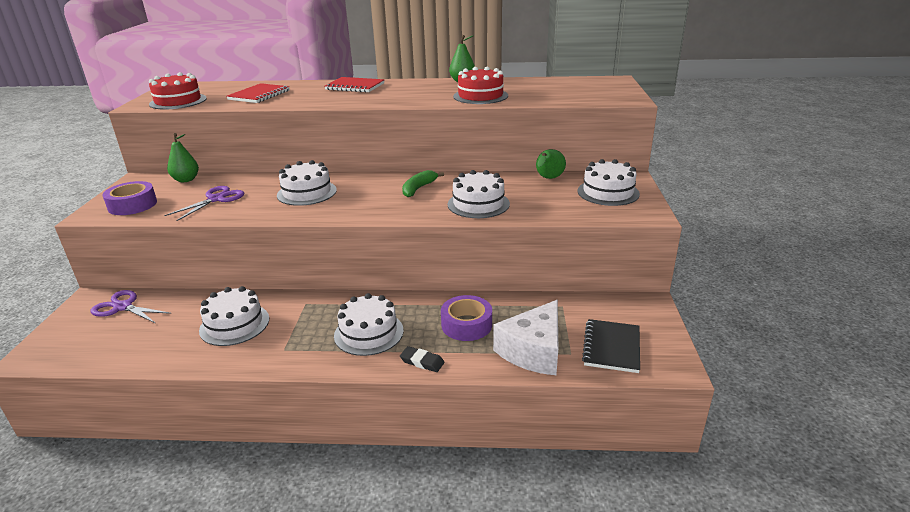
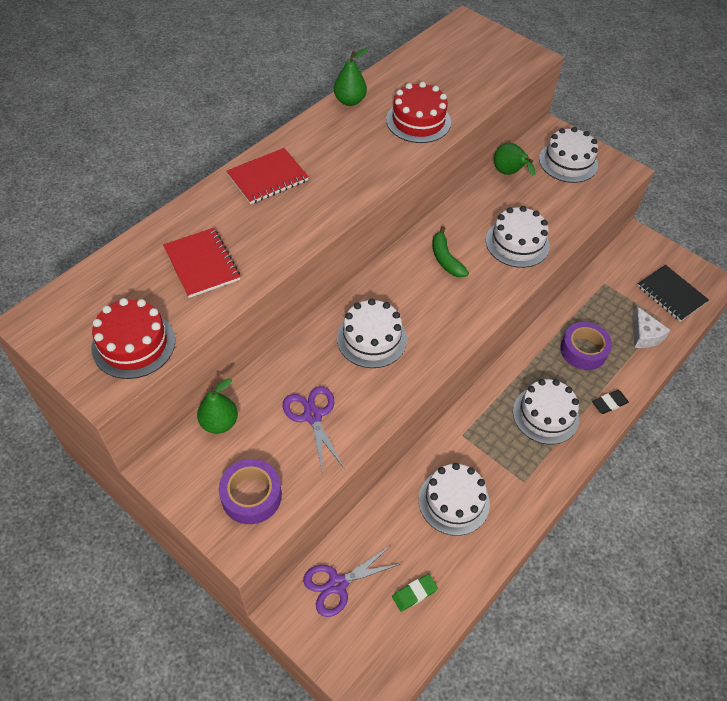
camera: 55 degrees left, 25 degrees up
(131, 341) = (414, 593): none -> green eraser
(533, 351) = (644, 335): white cheese -> white cheese, size x0.59

